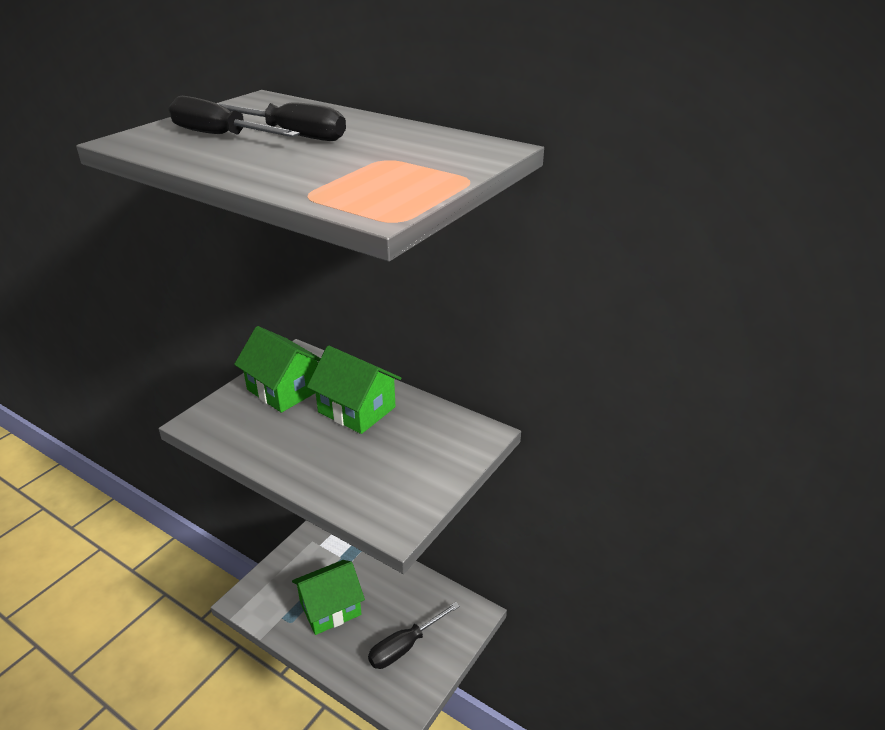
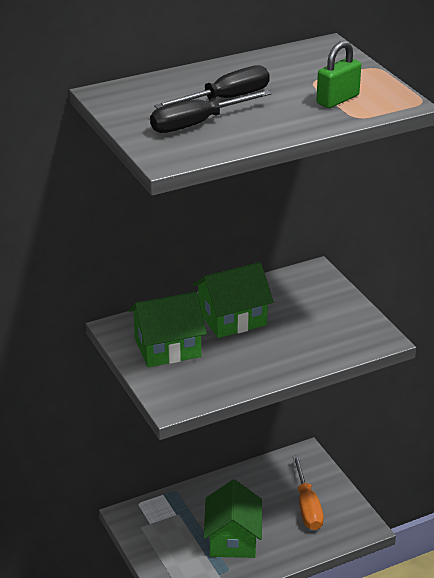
camera: 60 degrees left, 0 degrees up
(347, 178) = (337, 100): none -> green padlock
(405, 646) = (307, 507): black screwdriver -> orange screwdriver

